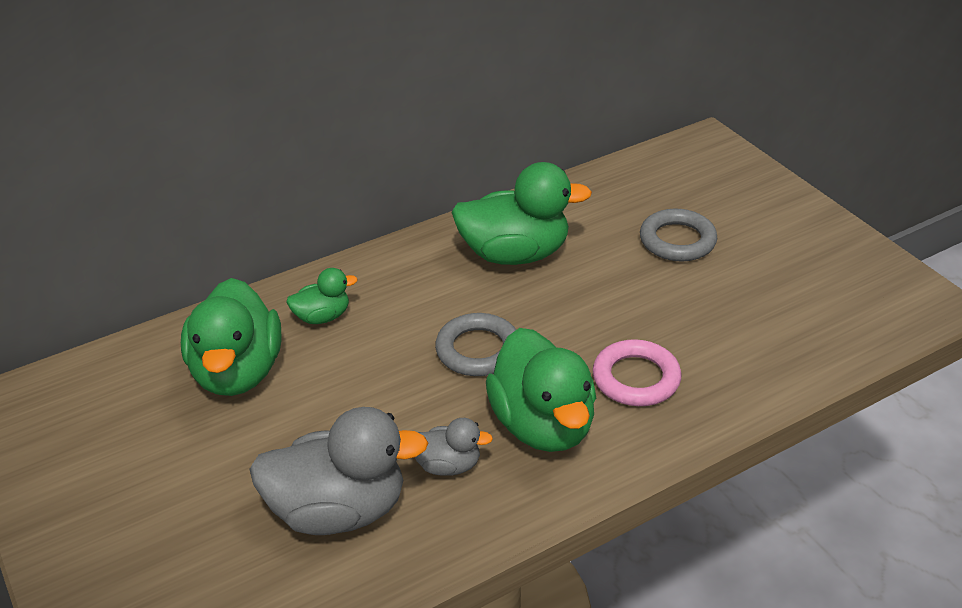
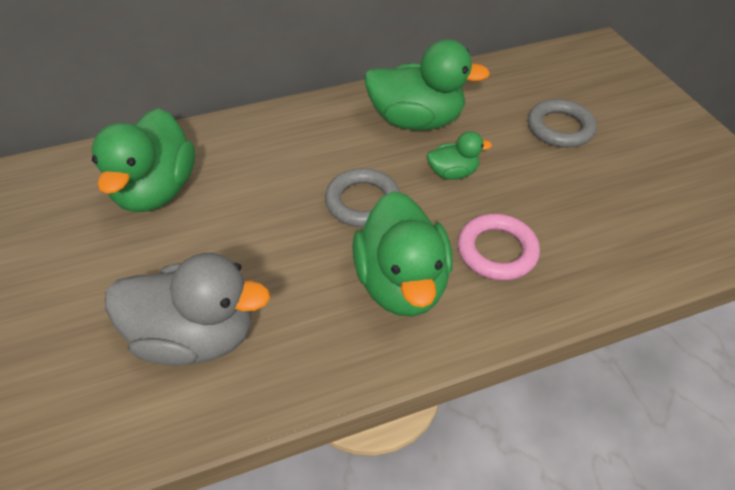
camera: 10 degrees right, 10 degrees up
(322, 317) = (241, 152): green duck -> green duck (453, 173)
(448, 465) = (306, 308): grey duck -> none

